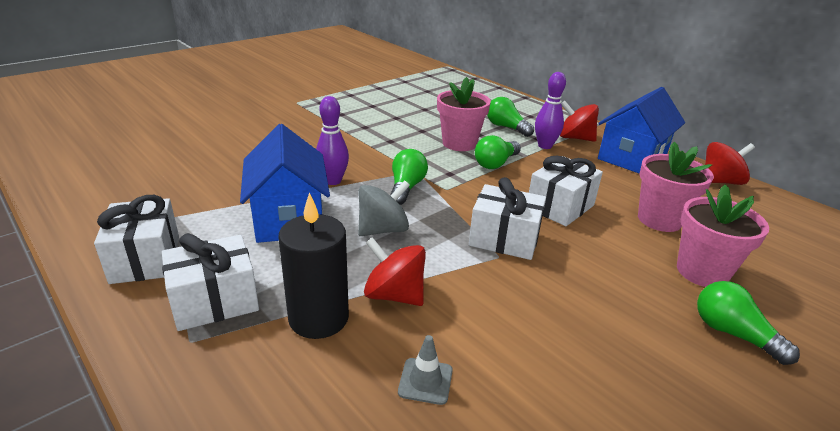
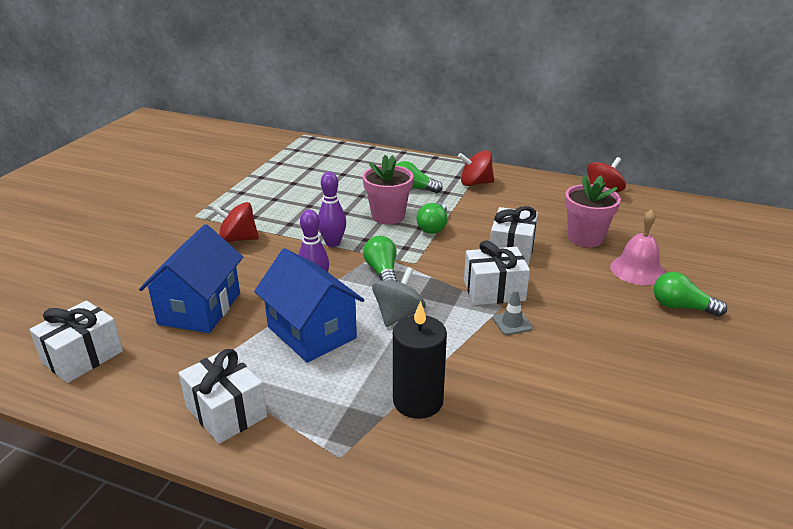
camera: 25 degrees left, 0 degrees up
(215, 301) = (325, 421): white gift -> white gift (82, 357)
(394, 295) = (455, 363): red spinning top -> red spinning top (238, 239)
(425, 381) = (529, 413): grey traffic cone -> grey traffic cone (512, 323)
(545, 146) = (458, 198): purple bowling pin -> purple bowling pin (333, 243)
(632, 157) = (530, 189): blue house -> blue house (199, 308)
(702, 272) = (637, 270): pink flower pot -> pink bell

